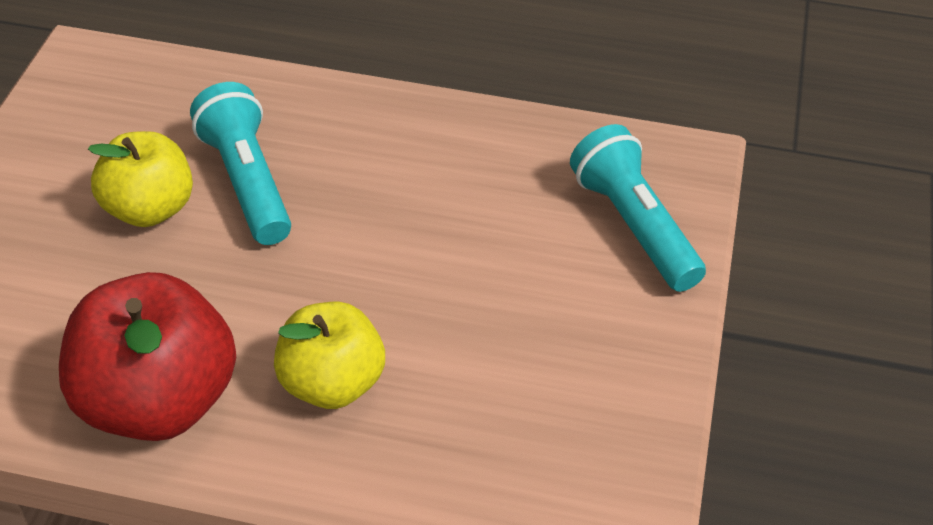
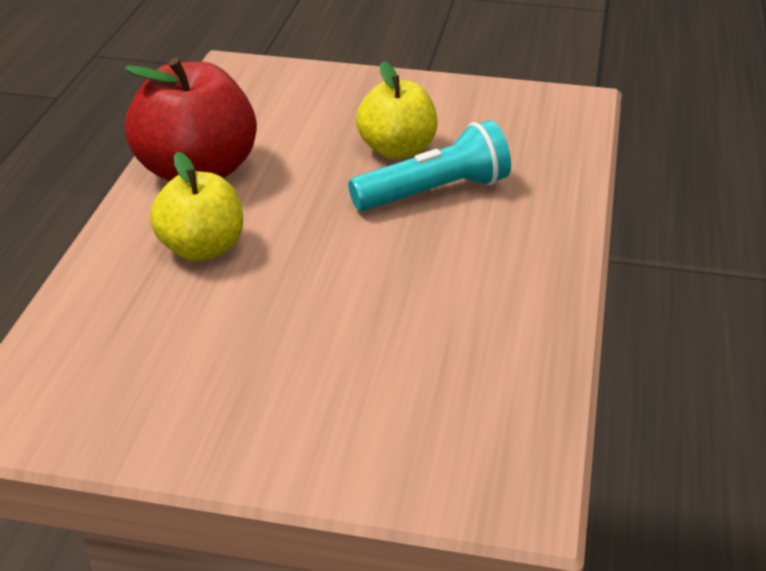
camera: 90 degrees right, 10 degrees down
(634, 226) = (396, 442): turquoise flashlight -> none

